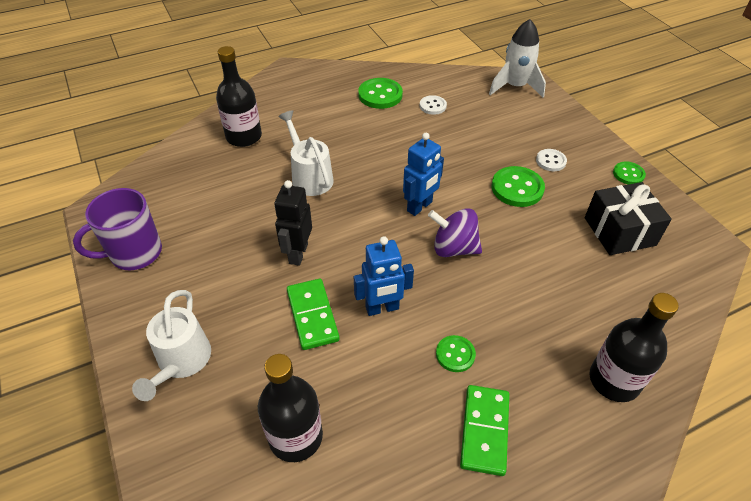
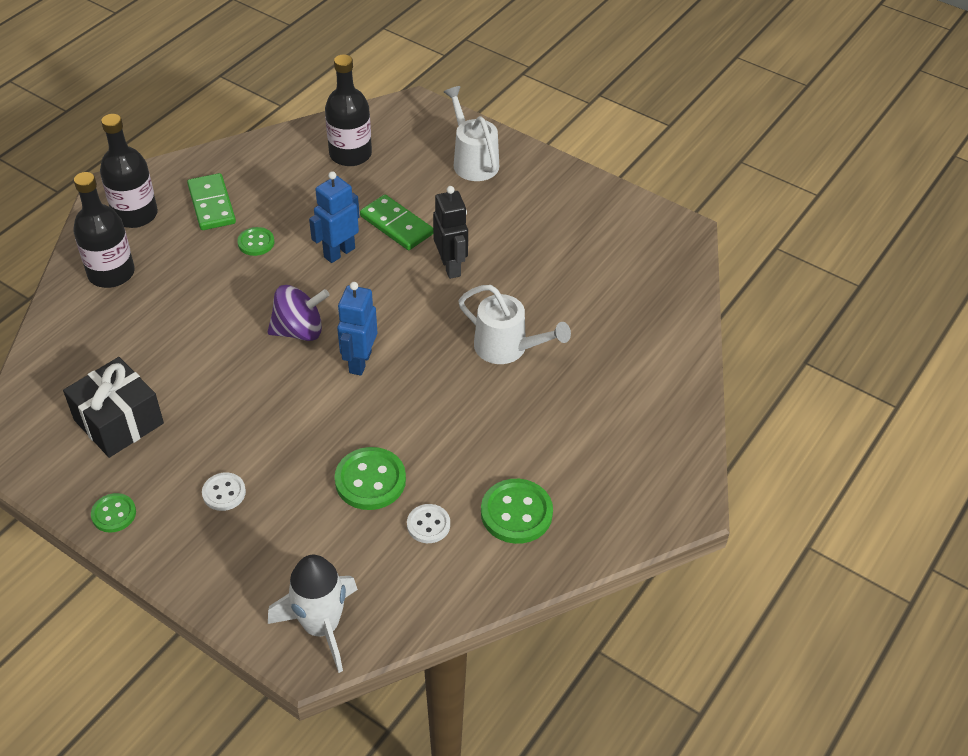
camera: 150 degrees right, 0 degrees up
(134, 253) = (599, 211): purple mug -> none
(244, 137) = (630, 367): black bottle -> black bottle (135, 214)
(517, 188) = (255, 432): green button -> green button (370, 480)

